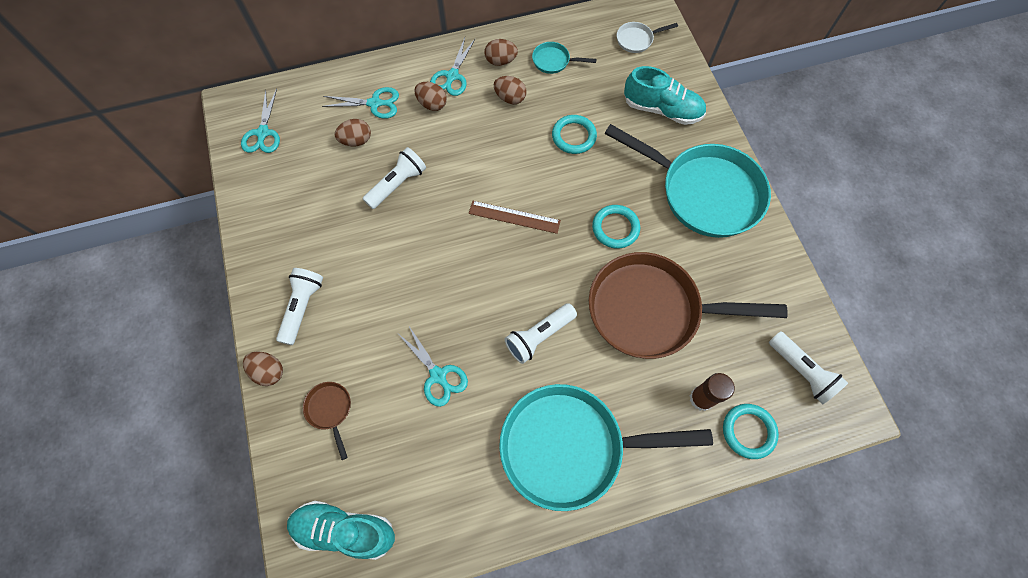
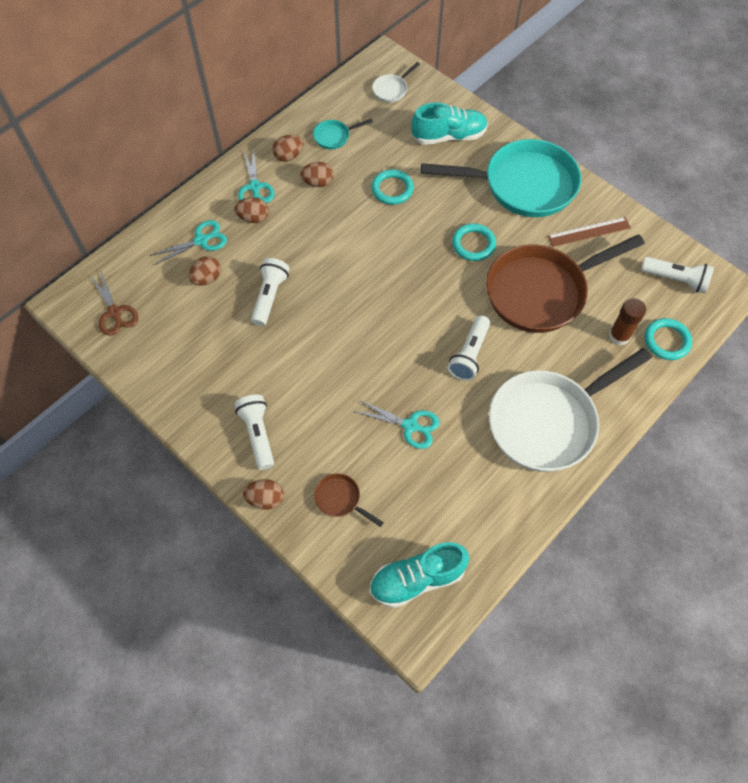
camera: 30 degrees left, 5 degrees down
(263, 133) = (114, 312): turquoise scissors -> brown scissors
(514, 217) = (387, 275): brown ruler -> brown ruler (589, 232)
(570, 447) = (548, 421): turquoise pan -> white pan

